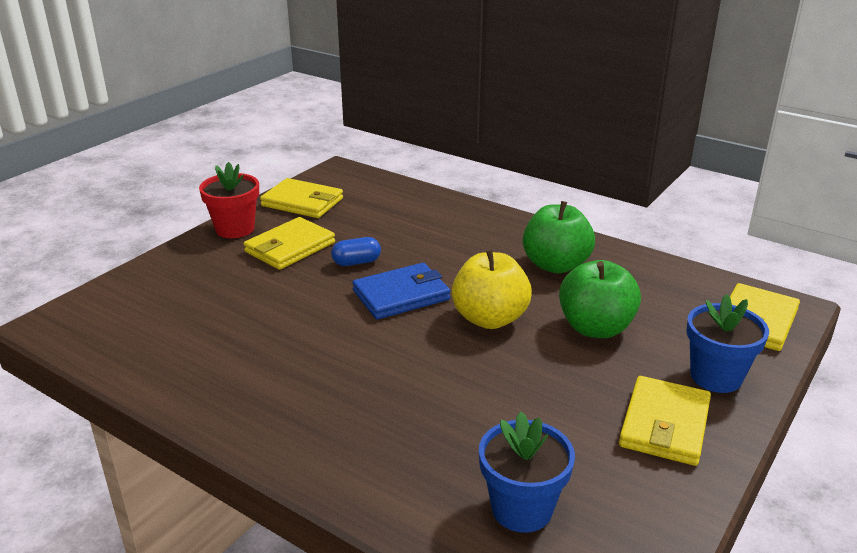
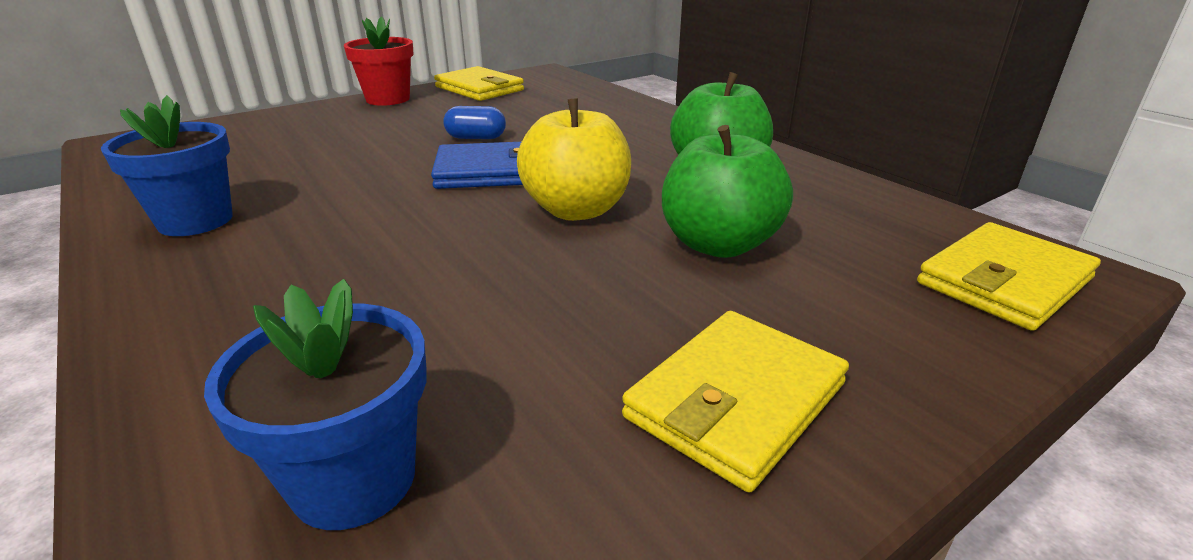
camera: 20 degrees right, 0 degrees up
(290, 247) = (422, 118): yellow wallet -> none
(716, 377) = (884, 346): blue flower pot -> blue flower pot (195, 221)

